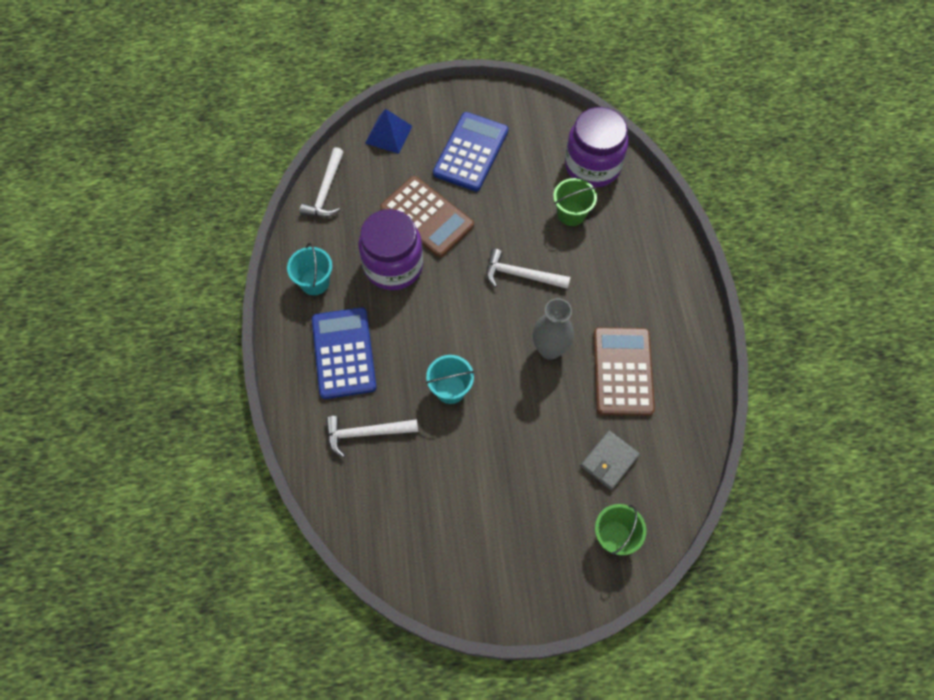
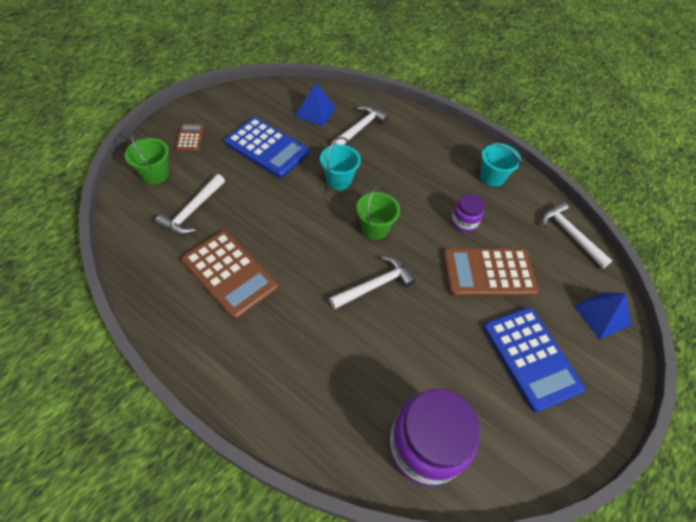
camera: 130 degrees right, 10 degrees down
(344, 353) = (423, 154): blue calculator -> blue calculator (267, 148)
(385, 495) = (315, 111): none -> blue pyramid
(393, 265) = (464, 222): purple jar -> purple jar, size x0.49
(546, 563) = (190, 138): none -> brown calculator
(549, 349) = (299, 249): grey vase -> none
(571, 214) = (392, 374): green bucket -> green bucket (374, 228)
(609, 461) = (192, 211): grey wallet -> white hammer

